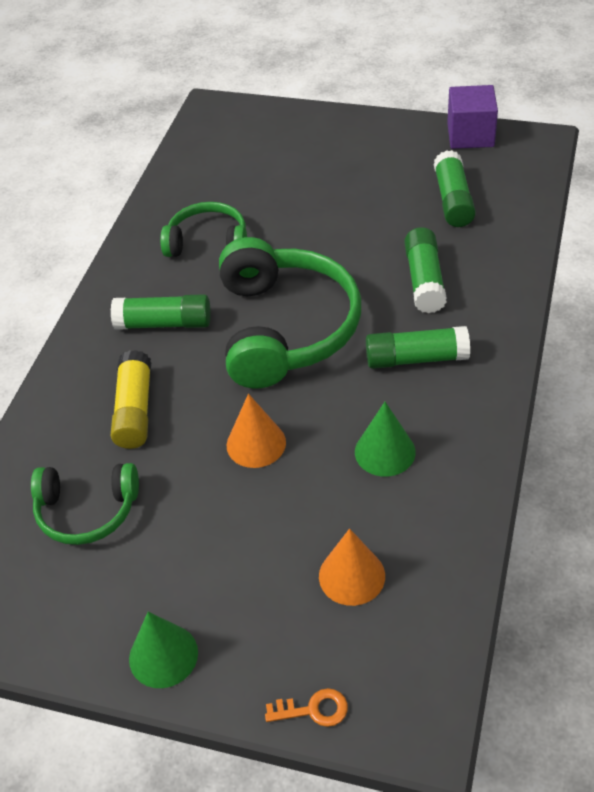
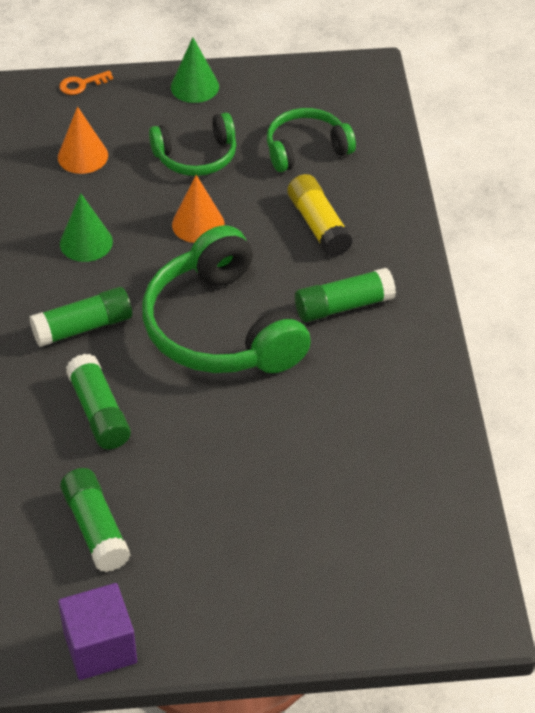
camera: 155 degrees right, 0 degrees up
(208, 242) = (355, 405): green headphones -> green headphones (196, 156)

